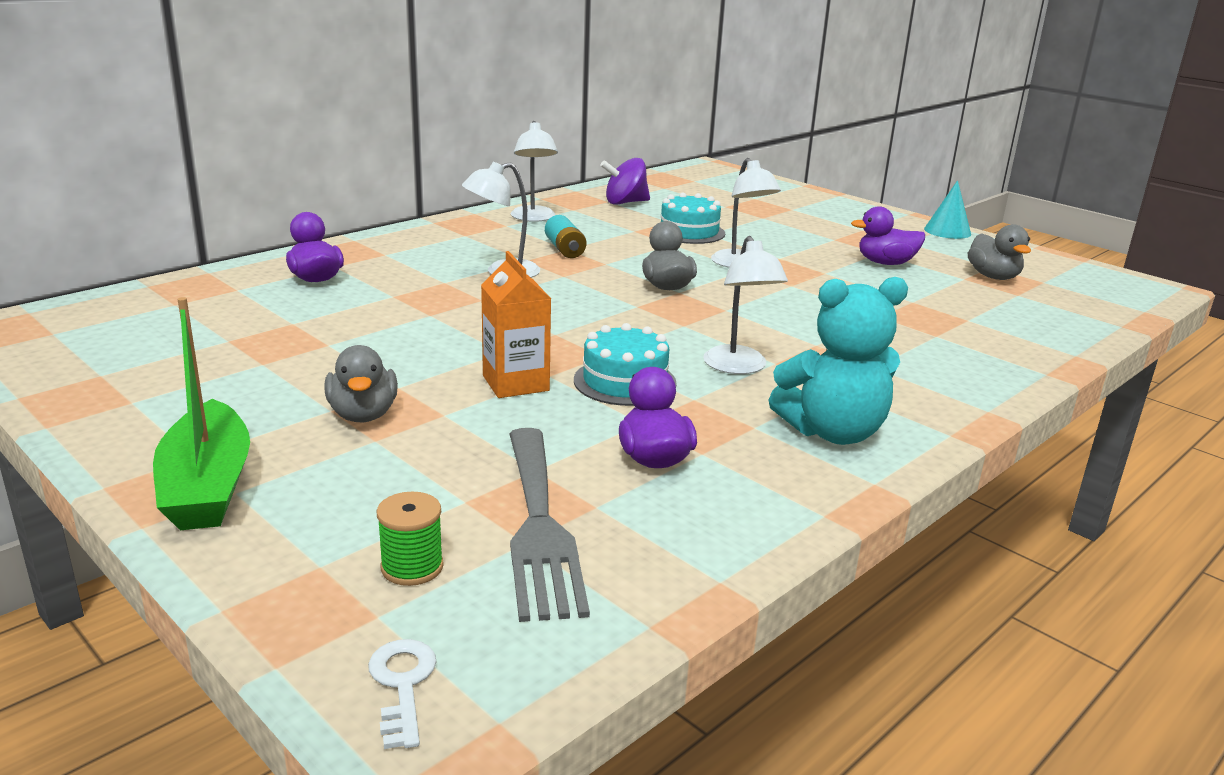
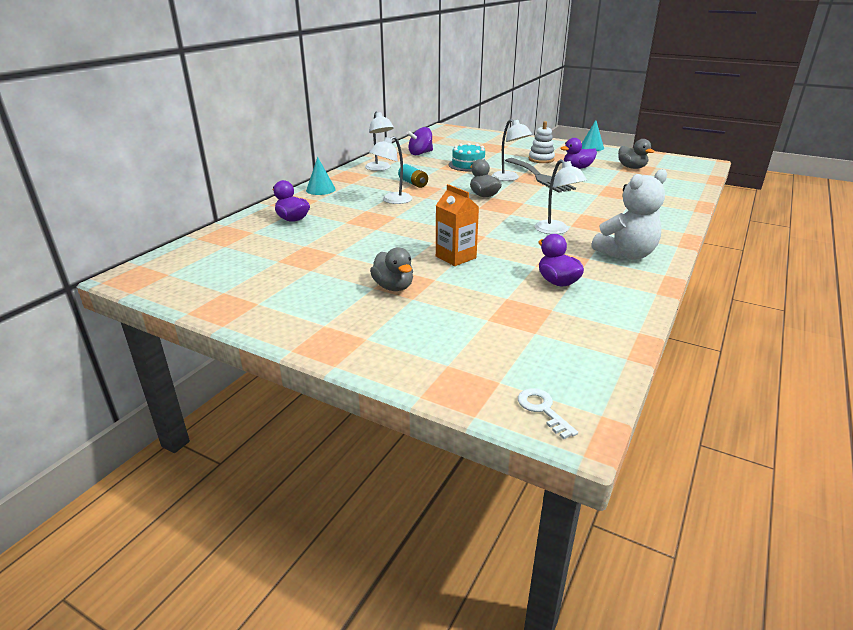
camera: 15 degrees left, 5 degrees up
(207, 486) = (348, 338): green boat -> none
(406, 238) = (320, 189): none -> turquoise cone
(412, 567) = (493, 356): green spool -> none
(539, 526) = (535, 324): grey fork -> grey fork (539, 177)
(624, 381) = (508, 247): turquoise cake -> none
(830, 240) = (541, 159): none -> white stacking toy
(833, 432) = (626, 254): turquoise teddy bear -> white teddy bear

